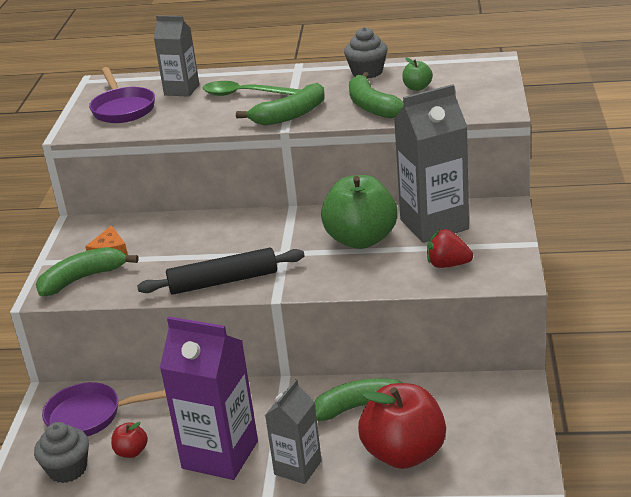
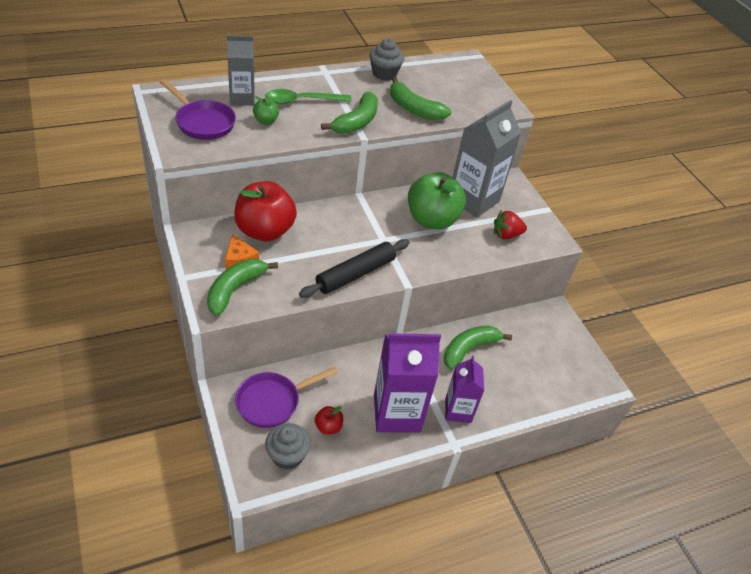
camera: 35 degrees left, 15 degrees up
(298, 468) = (458, 410): grey carton -> purple carton
(404, 453) = (519, 381): red apple -> red apple (265, 231)
(417, 88) = (434, 88): green apple -> green apple (266, 121)

